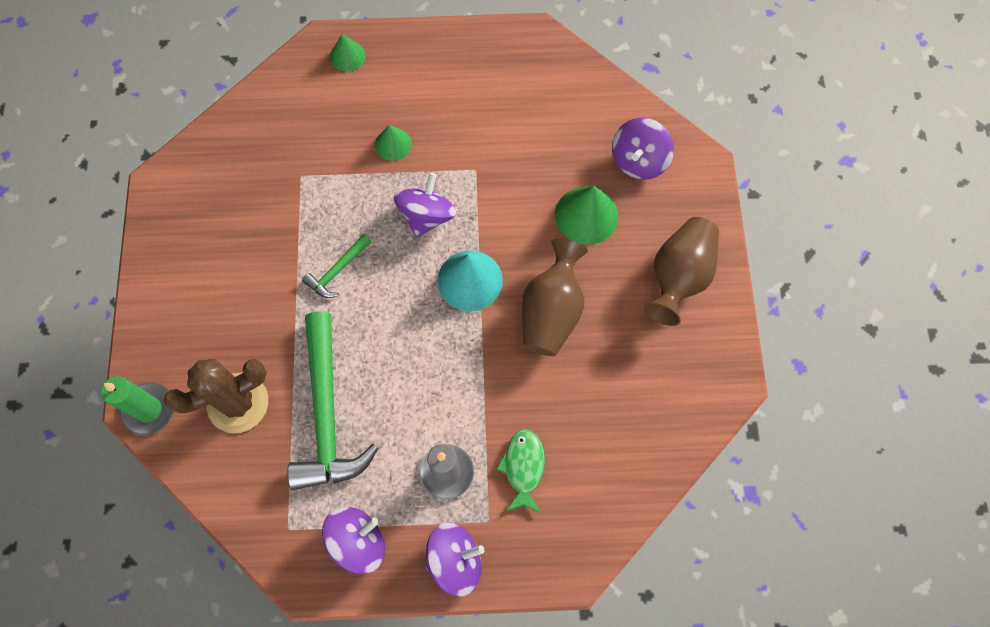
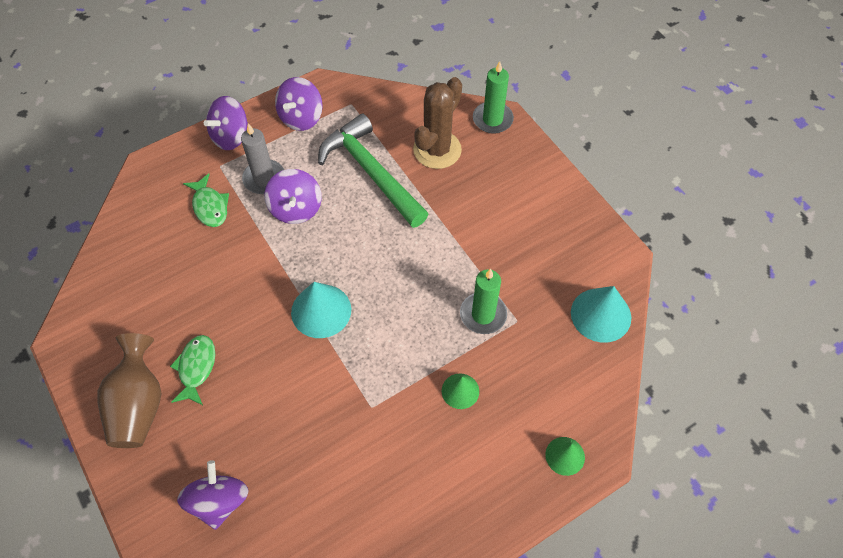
camera: 150 degrees right, 10 degrees down
(226, 143) = (601, 315): none -> turquoise cone
(326, 197) = (483, 314): none -> green candle
(337, 271) = (432, 264): green hammer -> none
(426, 216) = (389, 343): purple spinning top -> purple spinning top (296, 209)
(551, 311) = (240, 320): brown vase -> none
(586, 215) = (247, 418): green cone -> none
(612, 285) = (196, 368): none -> green fish

